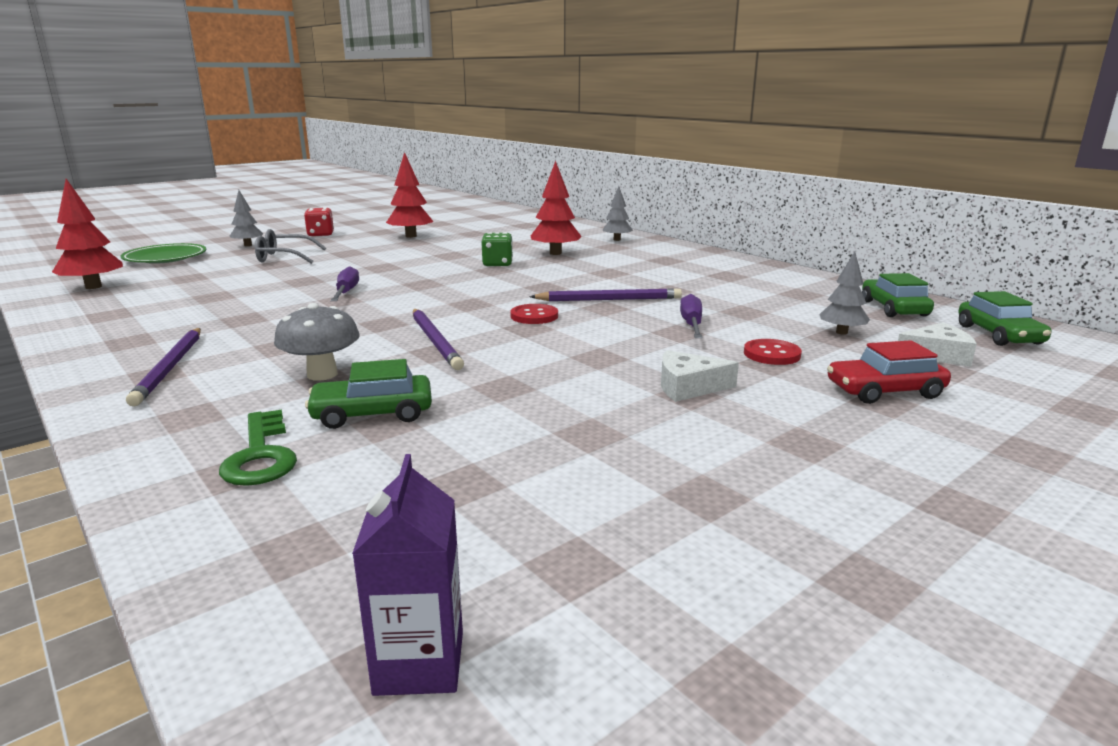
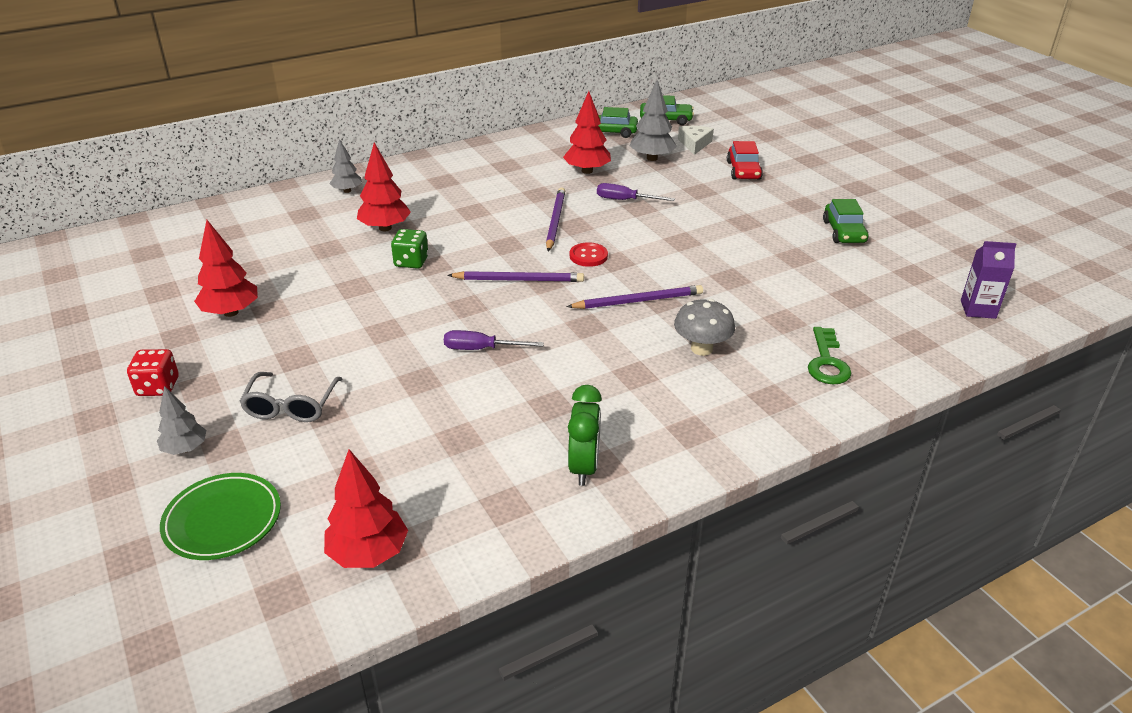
camera: 80 degrees left, 15 degrees up
(135, 334) = (584, 467): none -> green clock
(170, 367) = (678, 426): purple pencil -> purple pencil (518, 280)
(261, 455) = (827, 362): green key -> green key turned 105 degrees clockwise
(372, 414) = (769, 325): green car -> green car (844, 232)
(688, 387) = (734, 220): white cheese -> none
(755, 304) = (587, 171): none -> red tree
(771, 354) = (686, 186): red button -> none
(841, 332) = (652, 158): grey tree -> grey tree, size x1.55

